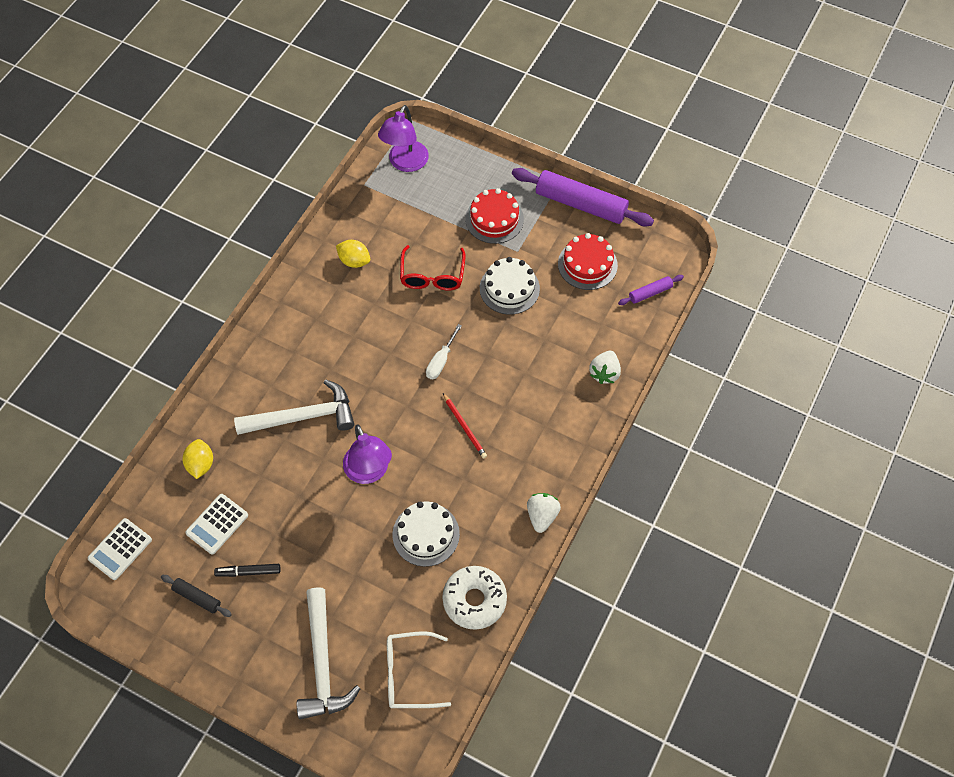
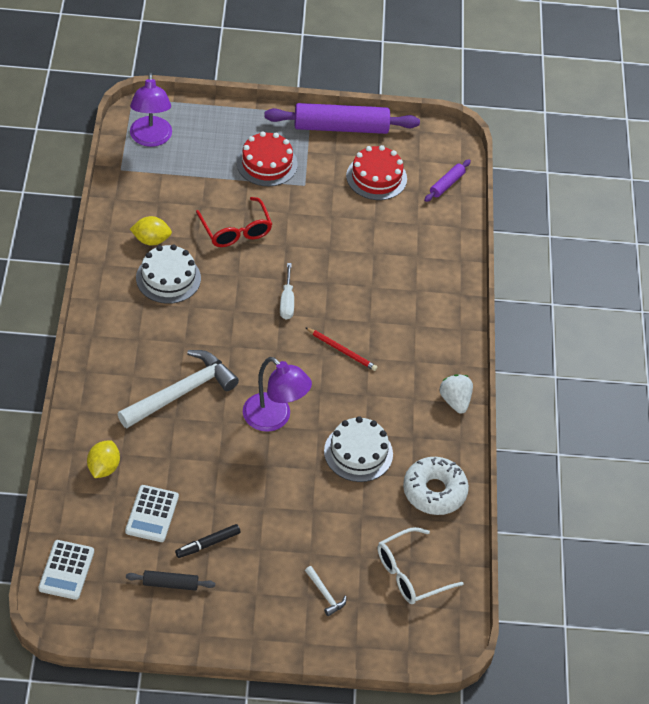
camera: 30 degrees left, 10 degrees down
(200, 464) = (103, 468): yellow lemon -> yellow lemon turned 45 degrees clockwise
(322, 663) = (325, 594): white hammer -> white hammer, size x0.42
(509, 288) = (315, 219): white cake -> white cake (168, 278)
(604, 373) = (444, 264): white strawberry -> none

